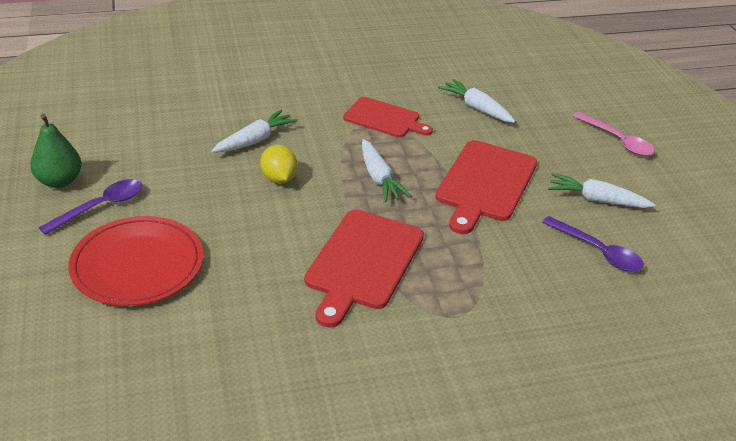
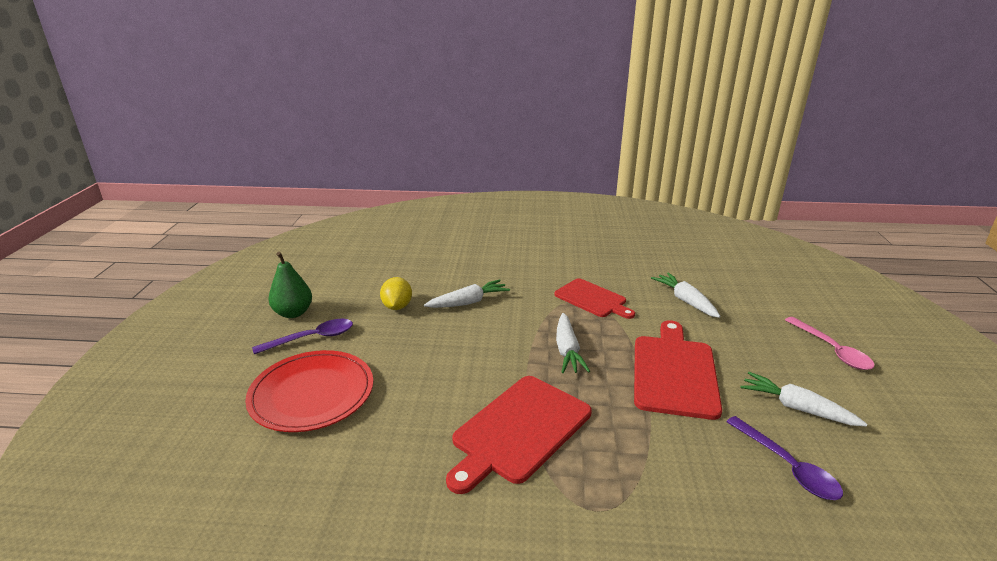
camera: 20 degrees right, 10 degrees down
(279, 178) = (474, 337): yellow lemon -> yellow lemon (397, 306)
(485, 184) = (674, 372): red cutting board -> red cutting board turned 150 degrees clockwise

